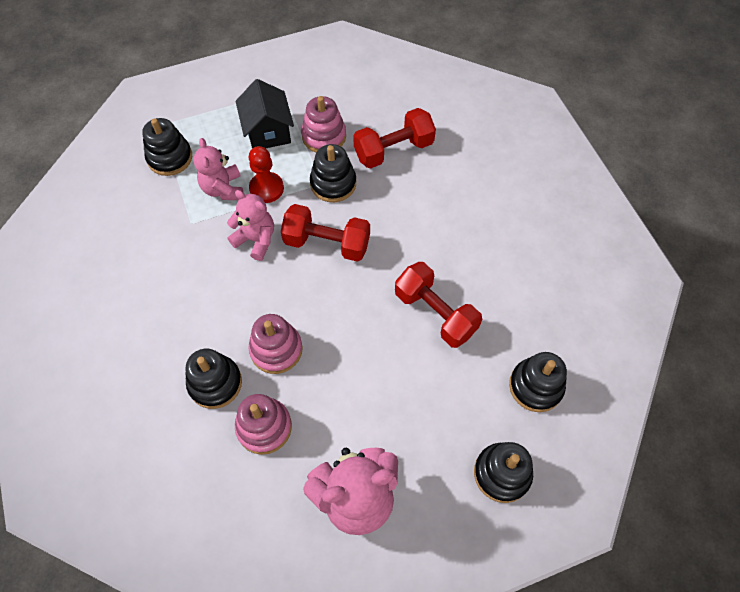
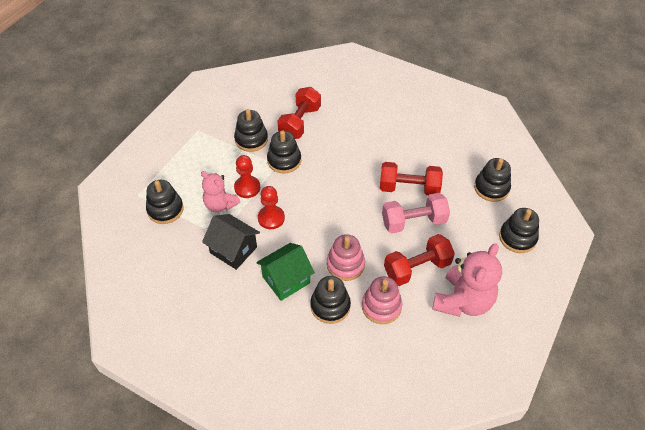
camera: 40 degrees left, 10 degrees down
(203, 319) = (286, 280): none -> green house
(256, 240) = (271, 218): pink teddy bear -> red pawn
(268, 132) = (214, 157): black house -> black house (233, 250)
(324, 136) = (251, 139): pink stacking toy -> black stacking toy
(327, 243) = (314, 193): red dumbbell -> red dumbbell (417, 268)
(399, 357) = (413, 222): none -> pink dumbbell

